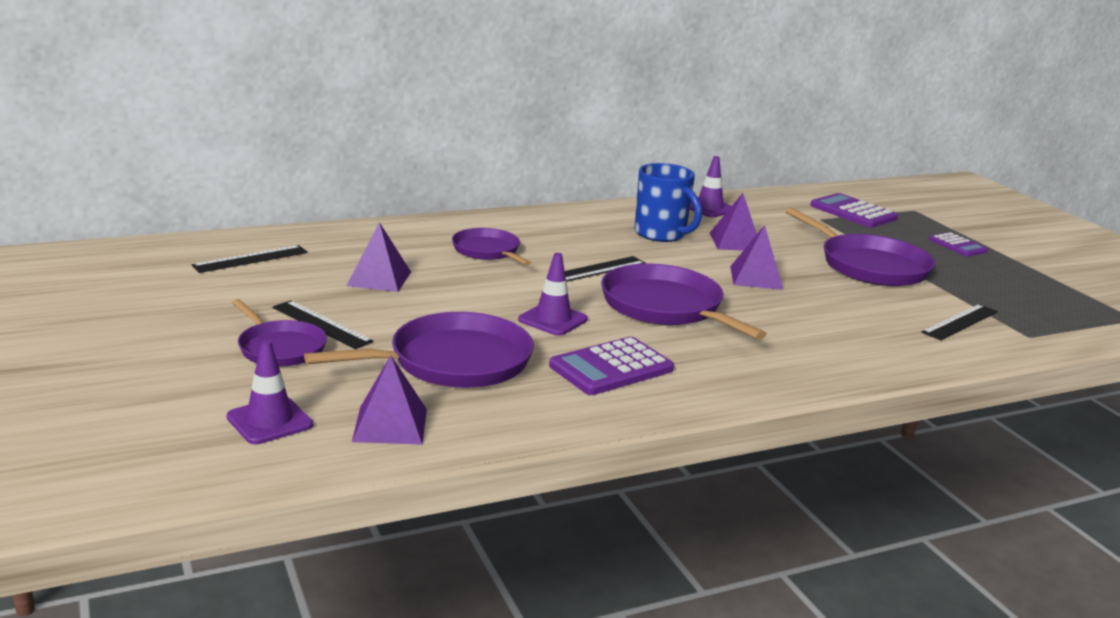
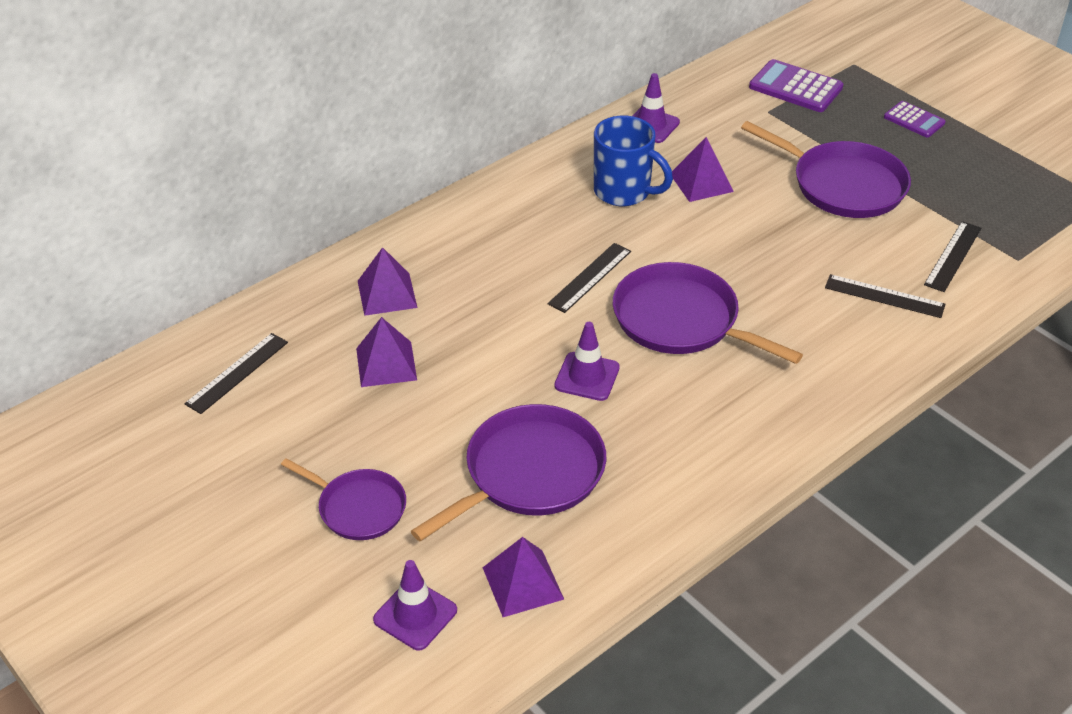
camera: 15 degrees left, 20 degrees up
(321, 324) = (375, 458): black ruler -> black ruler (884, 296)
(488, 251) = (467, 279): purple pan -> none
(611, 368) = (674, 434): purple calculator -> none
(756, 277) = (745, 241): purple pyramid -> purple pyramid (387, 294)

